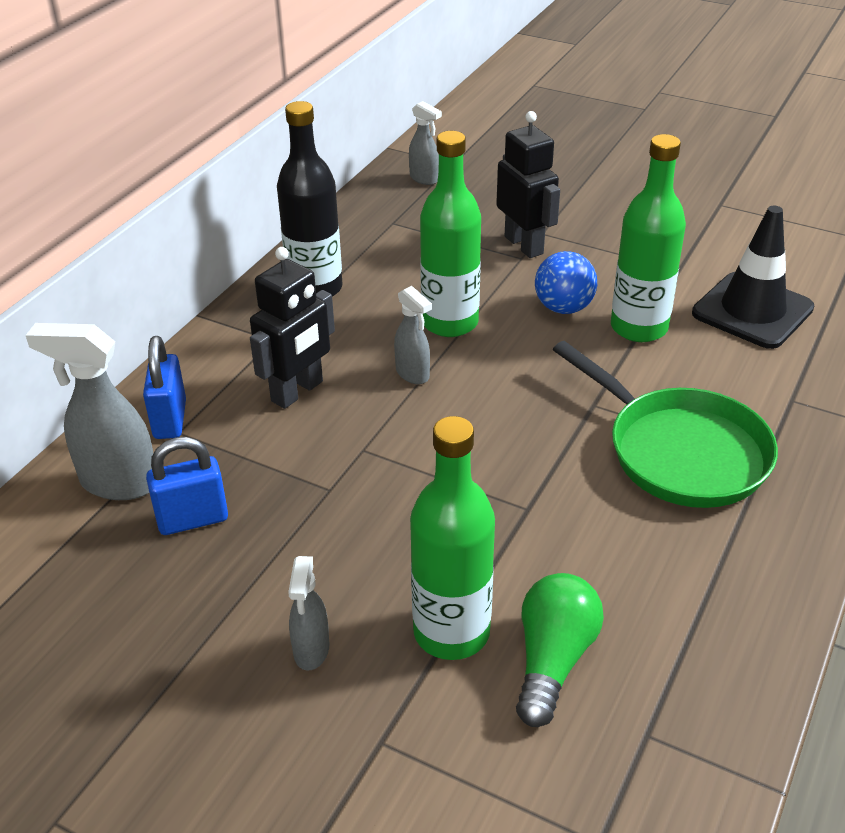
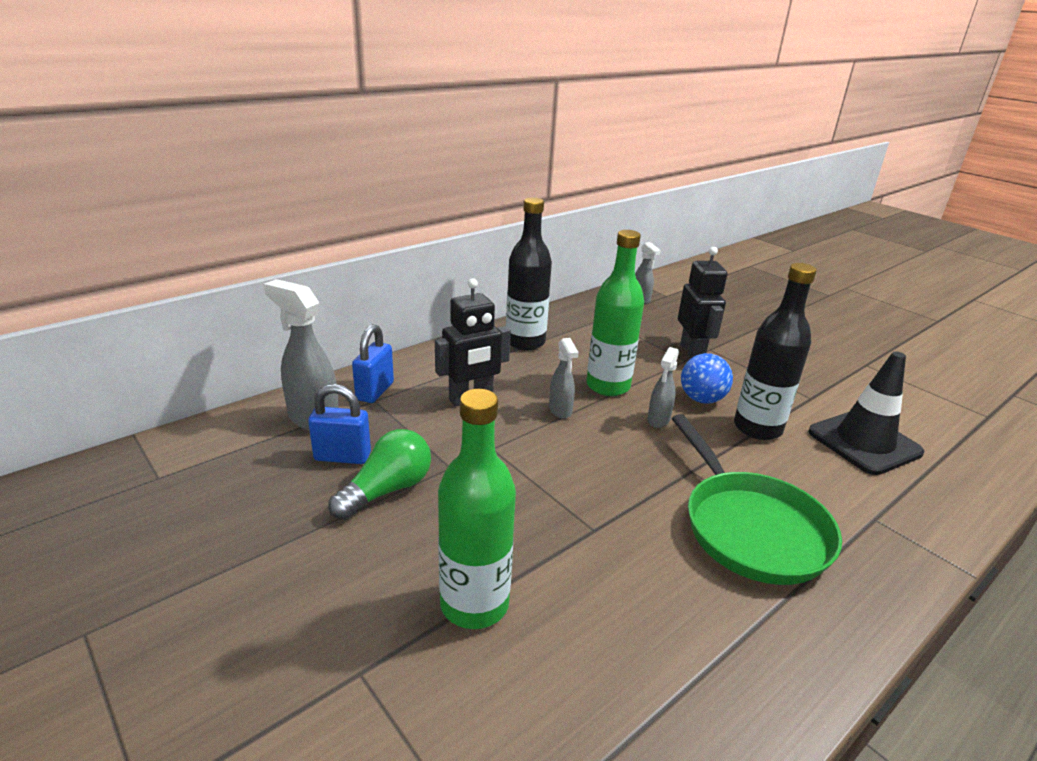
camera: 20 degrees right, 10 degrees down
(311, 651) = (357, 577): grey spray bottle -> grey spray bottle (658, 420)
(553, 660) = (546, 661): green light bulb -> green light bulb (387, 490)
(639, 327) = (757, 428): green bottle -> black bottle

